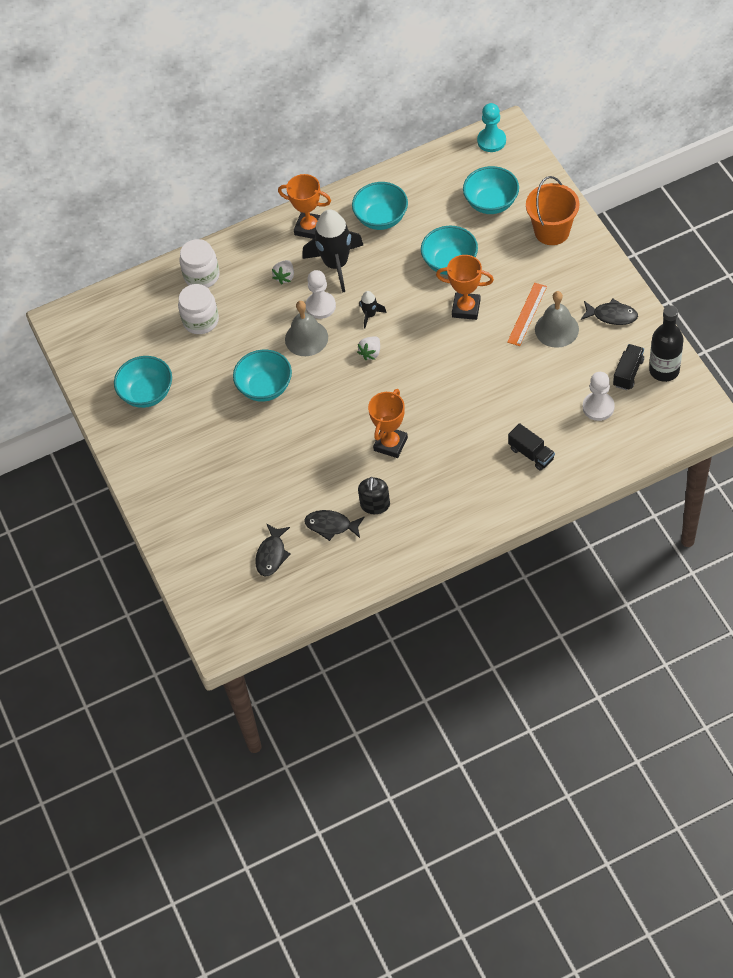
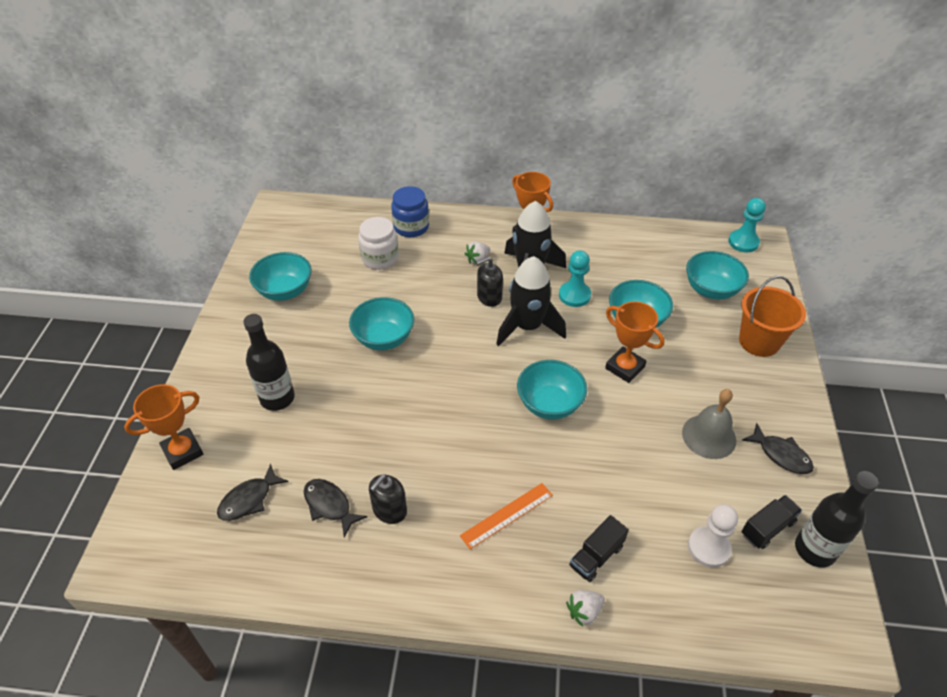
camera: 25 degrees right, 10 degrees down
(202, 276) = (411, 227): white jar -> blue jar
(225, 478) = (277, 398): none -> black bottle
(306, 338) = (455, 316): grey bell -> none
(320, 306) = (489, 297): white pawn -> black soap dispenser
(370, 315) = (527, 327): black rocket -> black rocket, size x2.19
(370, 353) = (502, 359): white strawberry -> white strawberry (584, 611)
(381, 218) = (598, 255): turquoise bowl -> turquoise bowl (549, 404)
(387, 267) = (574, 295): none -> turquoise pawn
(390, 444) = (454, 456): orange trophy -> orange trophy (183, 451)
(527, 314) = (685, 405): orange ruler -> orange ruler (507, 515)
(531, 454) = (596, 556): black truck -> black truck turned 60 degrees clockwise

